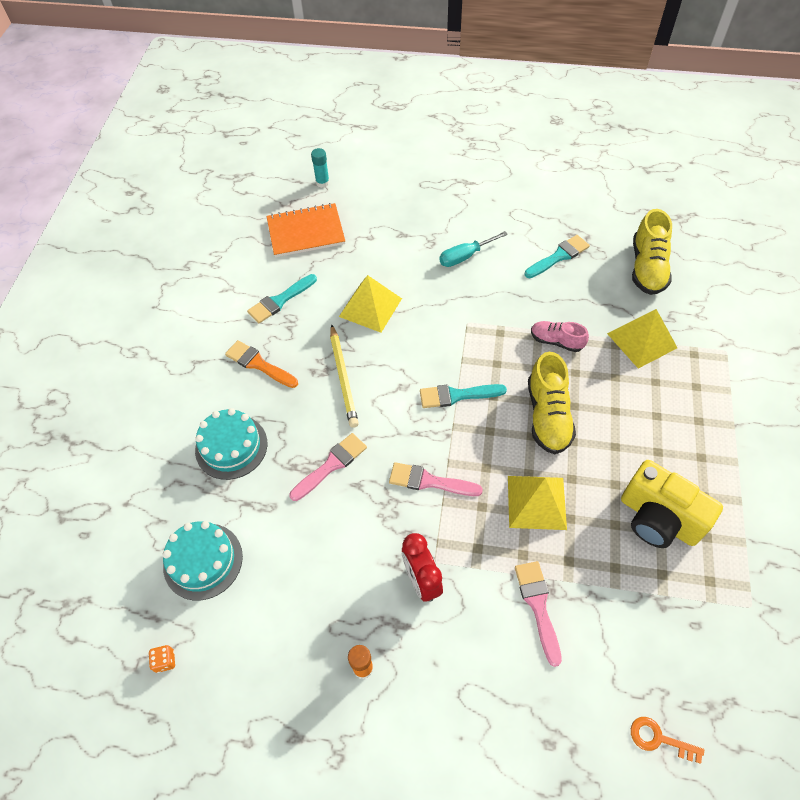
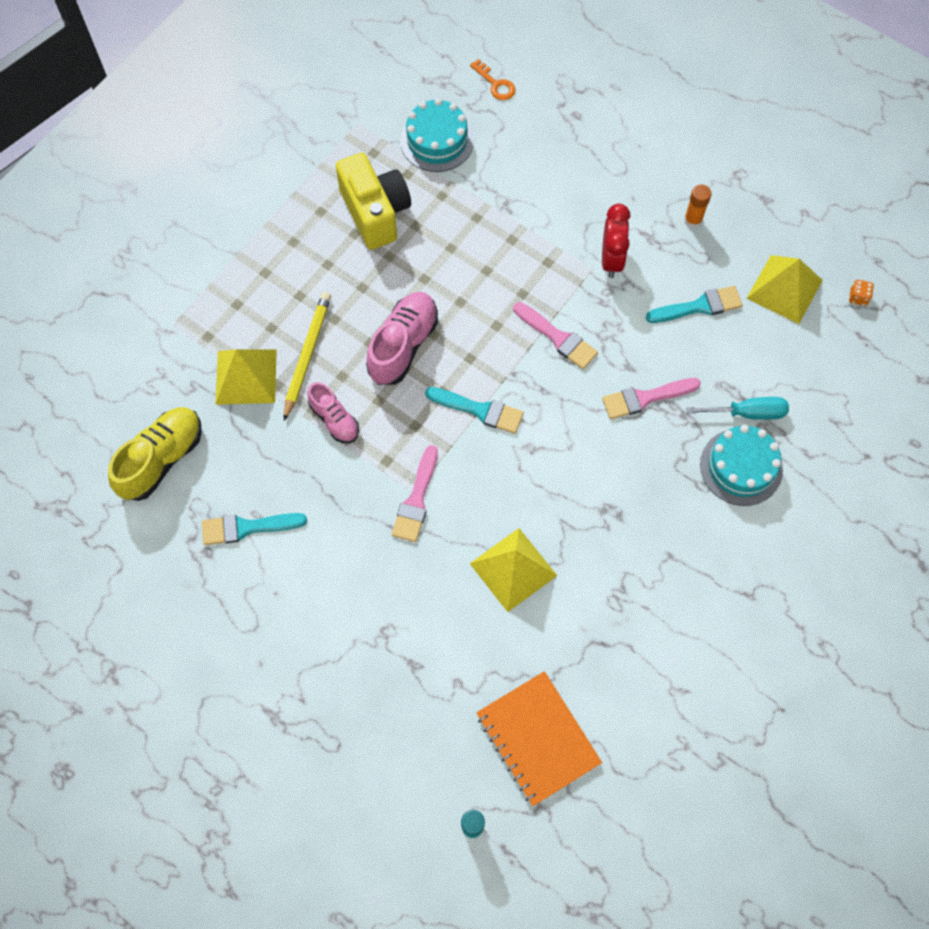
camera: 155 degrees left, 10 degrees up
(203, 561) = (803, 364): turquoise cake -> turquoise cake (437, 140)
(259, 364) = (677, 554): orange brush -> none
(280, 300) = (617, 636): turquoise brush -> turquoise brush (699, 306)
(306, 232) = (538, 738): orange notebook -> orange notebook turned 45 degrees clockwise
(343, 378) = (589, 490): yellow pencil -> yellow pencil (307, 355)
(465, 256) = (357, 586): turquoise screwdriver -> turquoise screwdriver (747, 413)
(536, 502) = (470, 274): yellow pyramid -> yellow pyramid (784, 289)
(538, 606) = (525, 198): pink brush -> pink brush (416, 499)
(548, 416) = (403, 345): yellow shoe -> pink shoe

